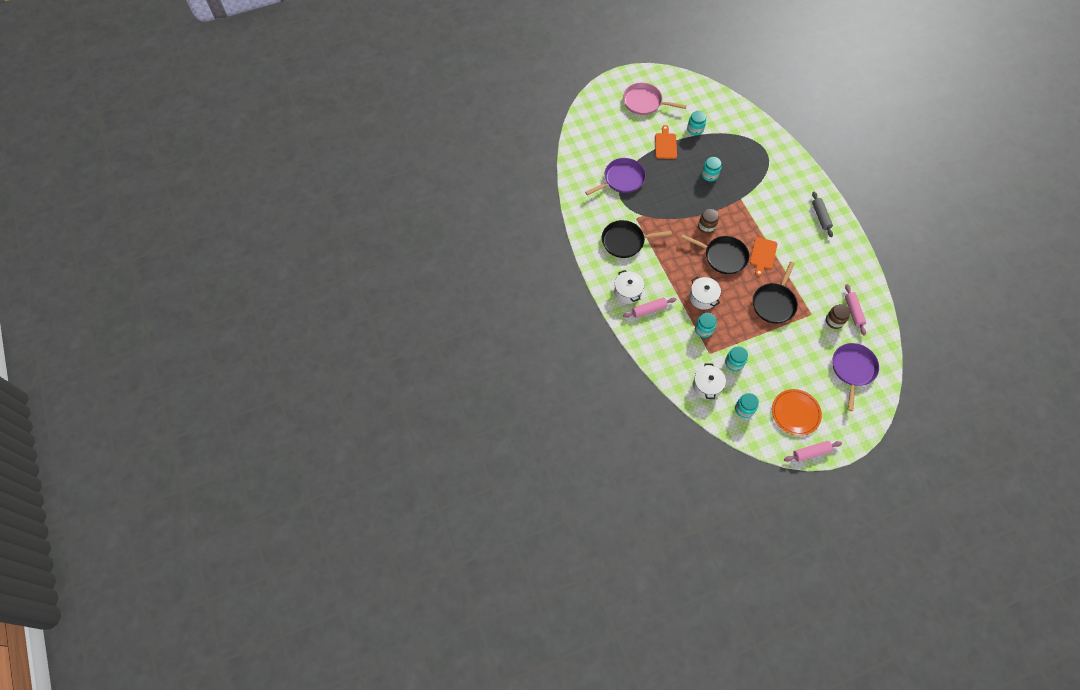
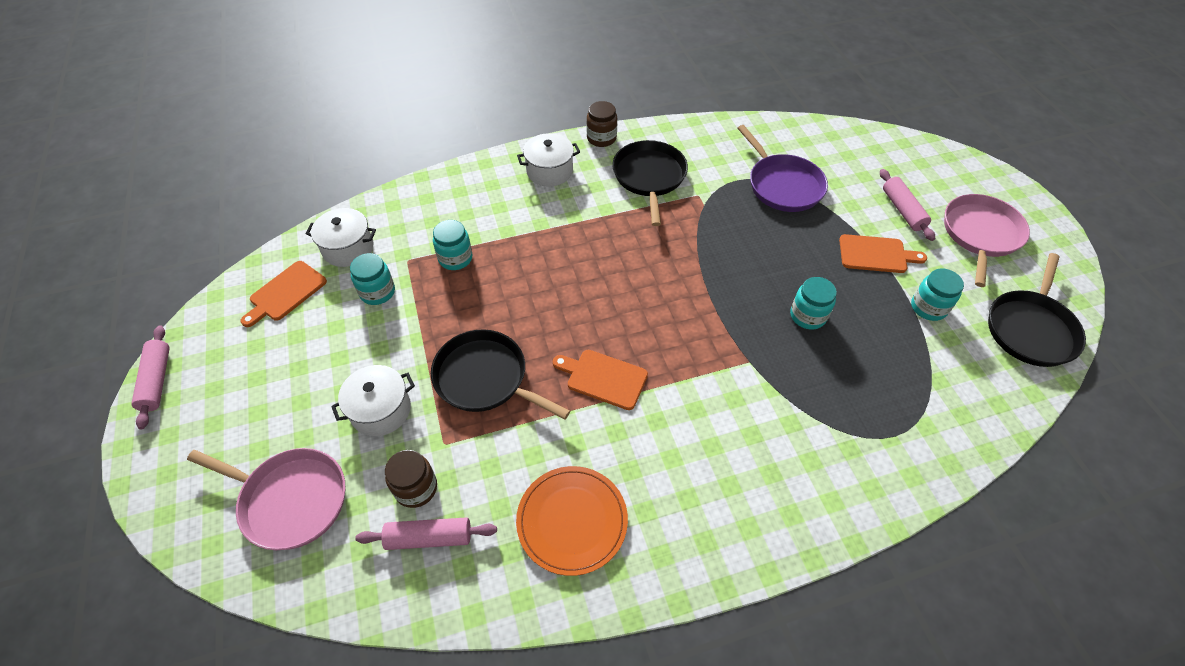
camera: 95 degrees right, 10 degrees down
(649, 310) = (510, 192): pink rolling pin -> pink rolling pin (902, 210)
(703, 297) = (520, 266): white pot -> white pot (381, 410)
(706, 227) = (677, 292): brown jar -> brown jar (601, 138)
(723, 256) = (606, 309): black pan -> black pan (1030, 329)
(744, 409) = (285, 293): turquoise jar -> orange cutting board
(795, 413) = (243, 370): orange plate -> orange plate (572, 521)
(820, 217) = (702, 523): grey rolling pin -> none
(853, 369) = (290, 500): purple pan -> pink pan

